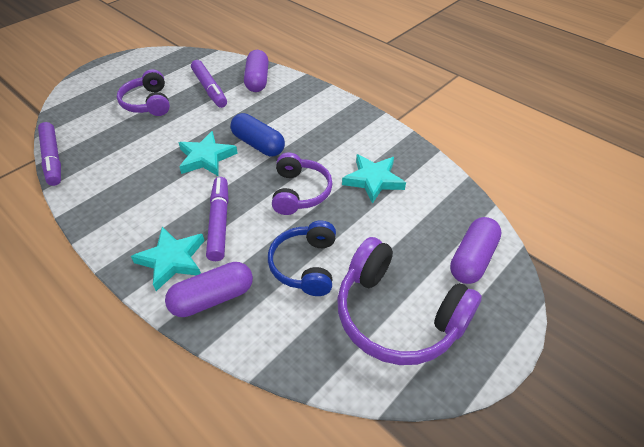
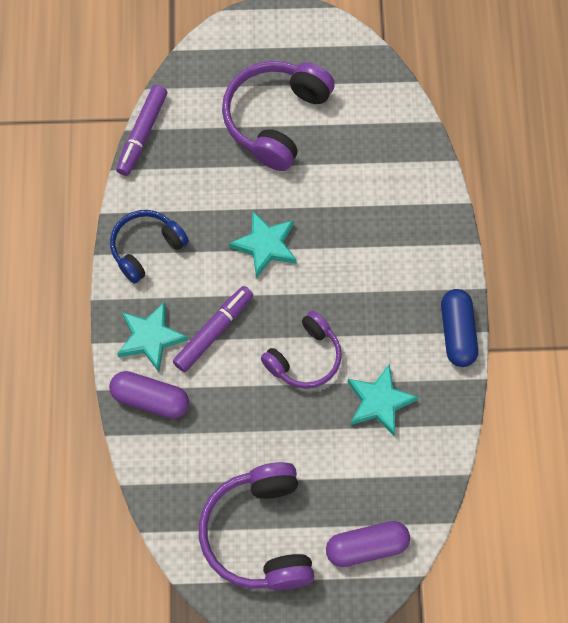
camera: 45 degrees right, 20 degrees up
(148, 103) = (276, 119): purple headphones -> purple headphones, size x1.56
(209, 89) = (350, 146): purple marker -> none
(257, 80) = (409, 171): purple capsule -> none
(258, 144) = (324, 268): blue capsule -> blue capsule (457, 333)
(305, 265) = (238, 433): blue headphones -> blue headphones (146, 248)

